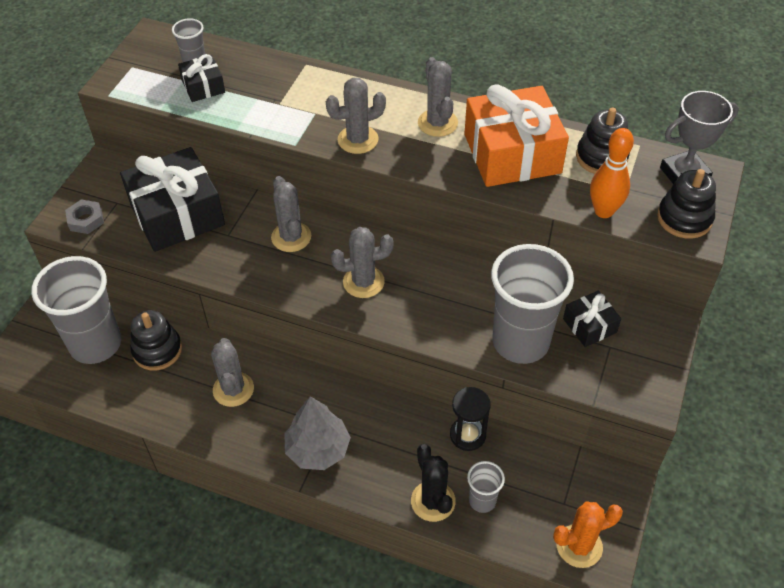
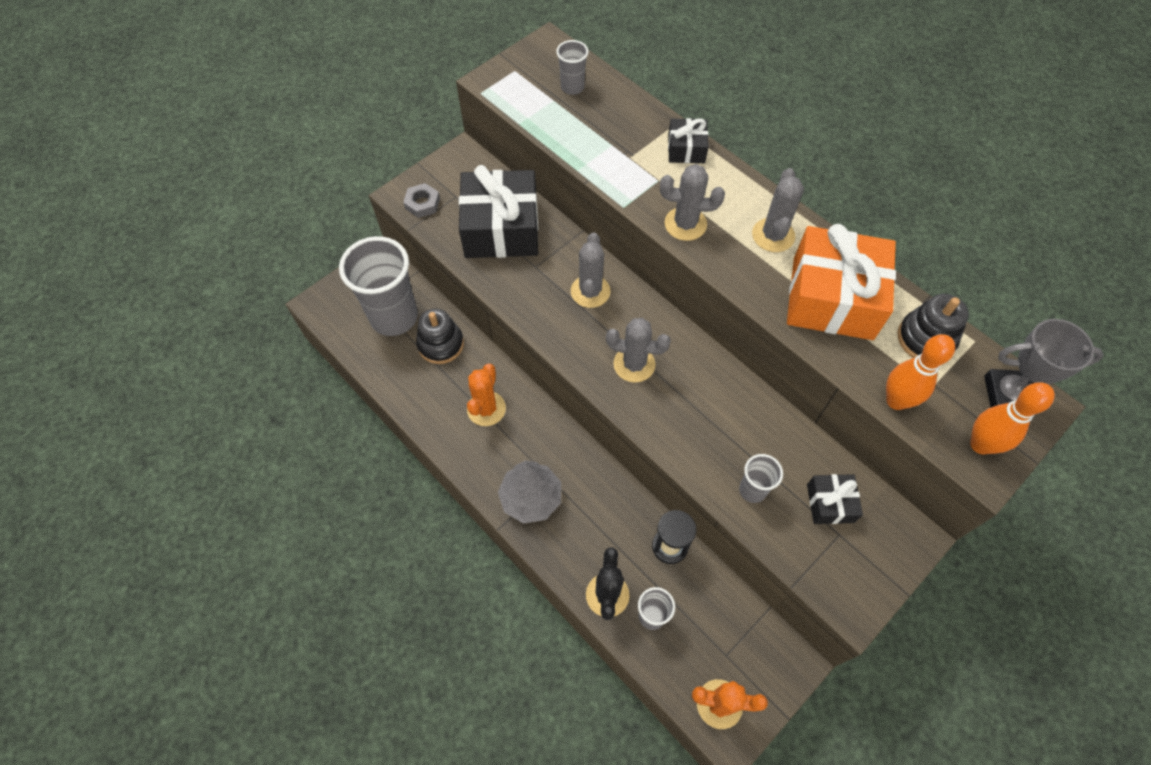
camera: 25 degrees right, 10 degrees up
(203, 87) = (568, 114): black gift -> black gift (686, 149)
(233, 389) = (486, 409): grey cactus -> orange cactus
(520, 342) = (752, 490): grey cup -> grey cup, size x0.47
(684, 218) = (980, 444): black stacking toy -> orange bowling pin

